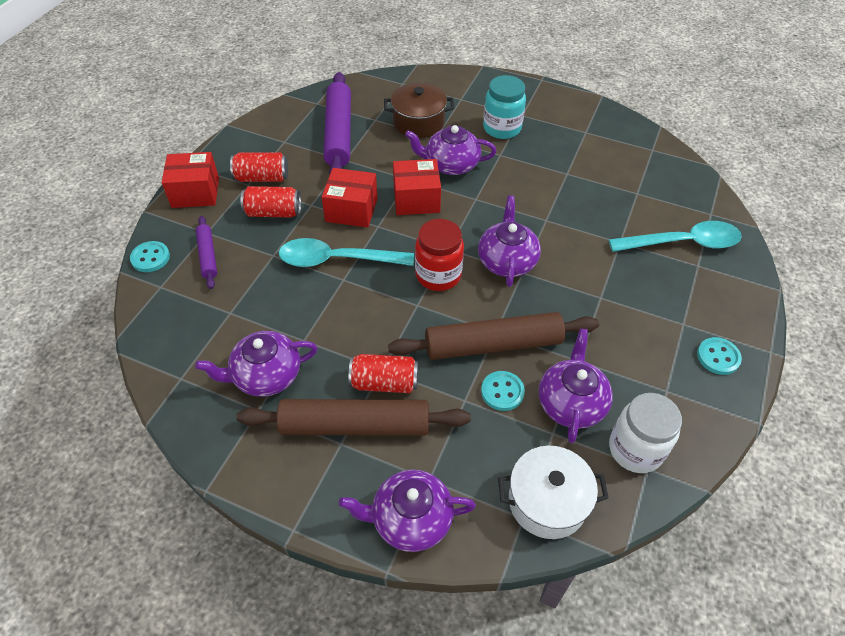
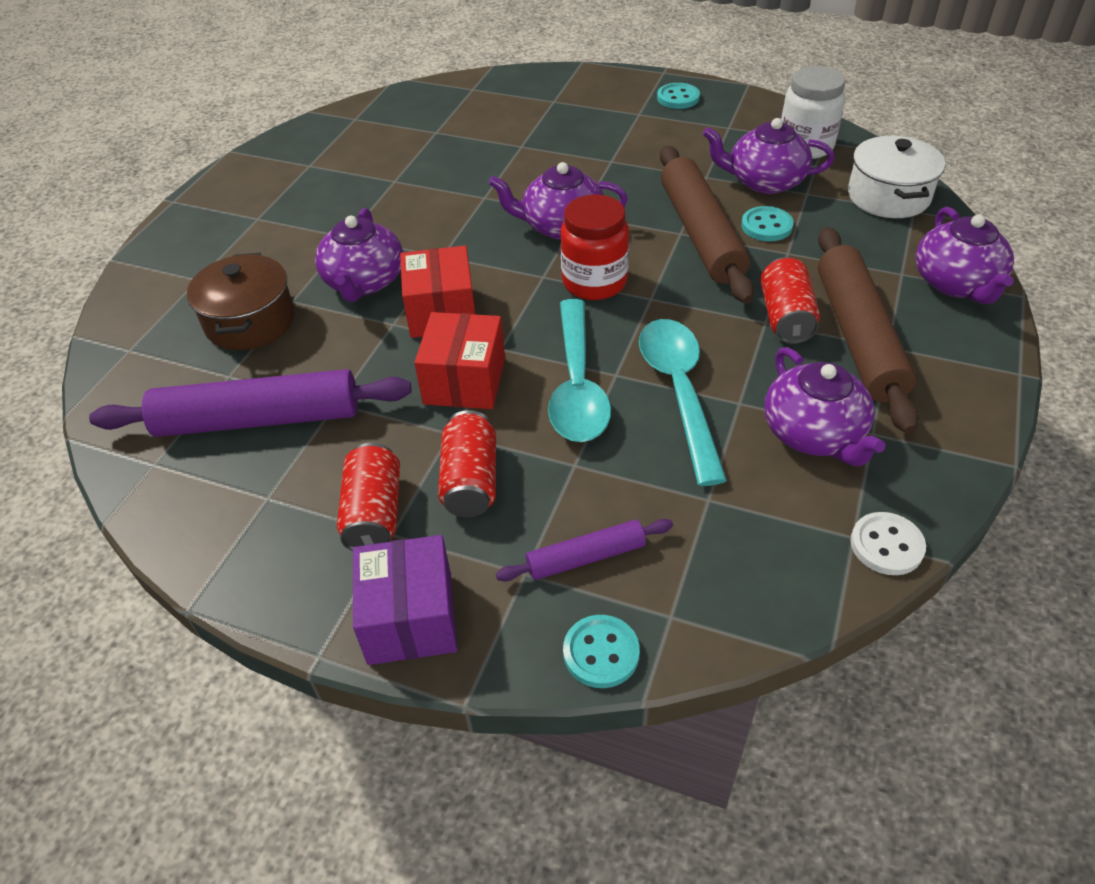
camera: 90 degrees left, 5 degrees down
(168, 393) = (886, 545): none -> white button
(195, 192) = (410, 618): red box -> purple box
(502, 128) = (285, 235): turquoise jar -> none
(682, 243) = (520, 108): turquoise spoon -> turquoise spoon (679, 392)

